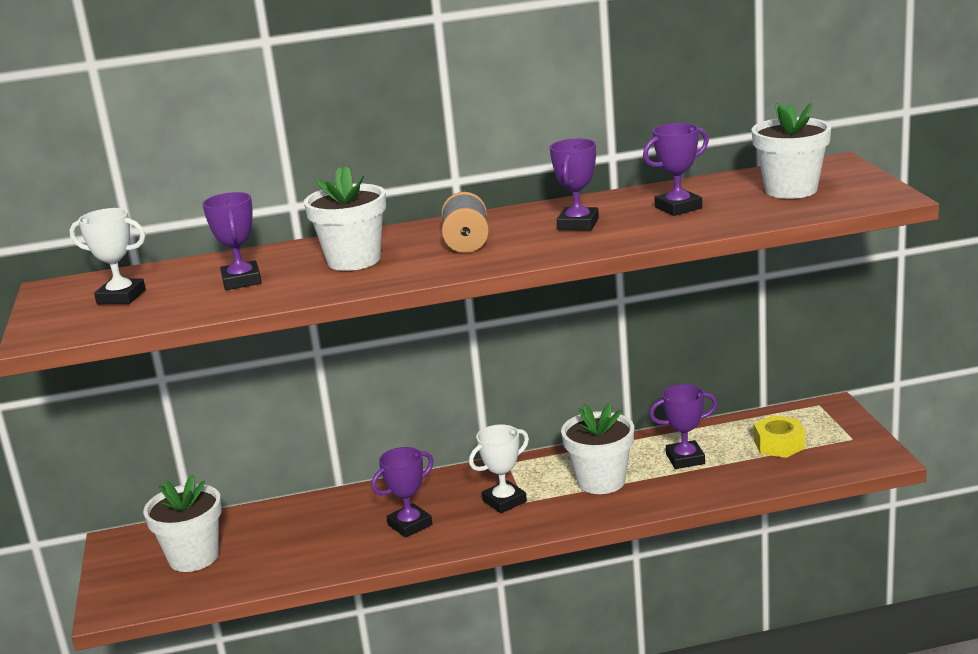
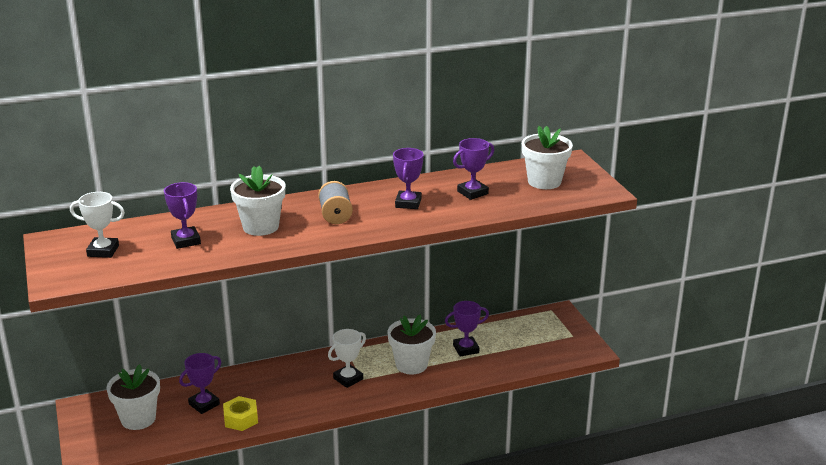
camera: 10 degrees left, 5 degrees up
(410, 525) = (286, 396): purple trophy -> purple trophy (204, 404)
(779, 445) = (526, 339): yellow nut -> yellow nut (241, 419)

